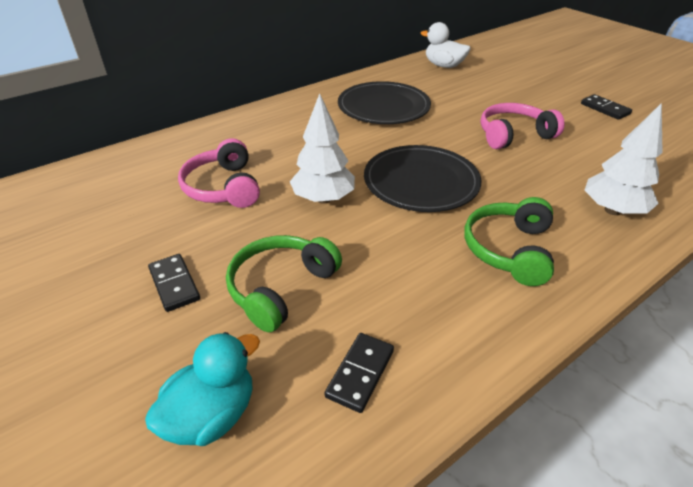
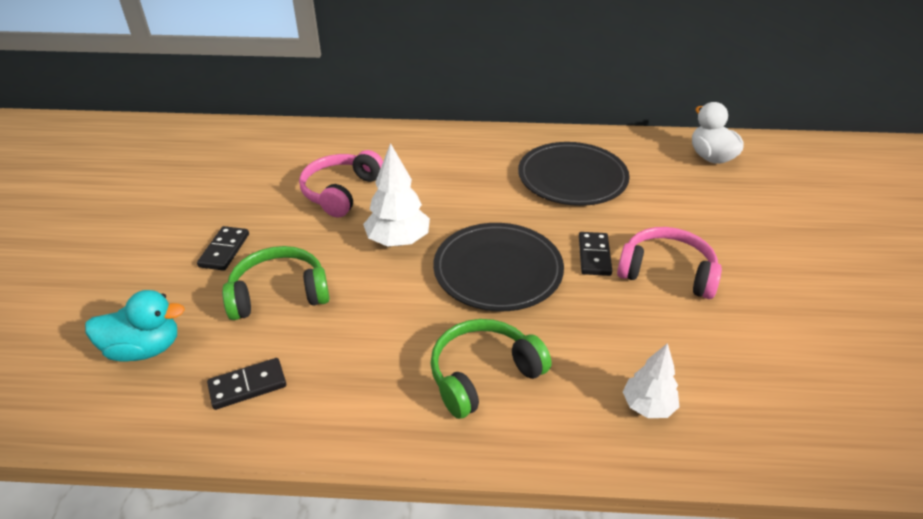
camera: 40 degrees right, 0 degrees up
(605, 109) = (842, 299): black domino -> black domino (594, 256)
(612, 210) = (648, 406): white tree -> white tree, size x0.65

